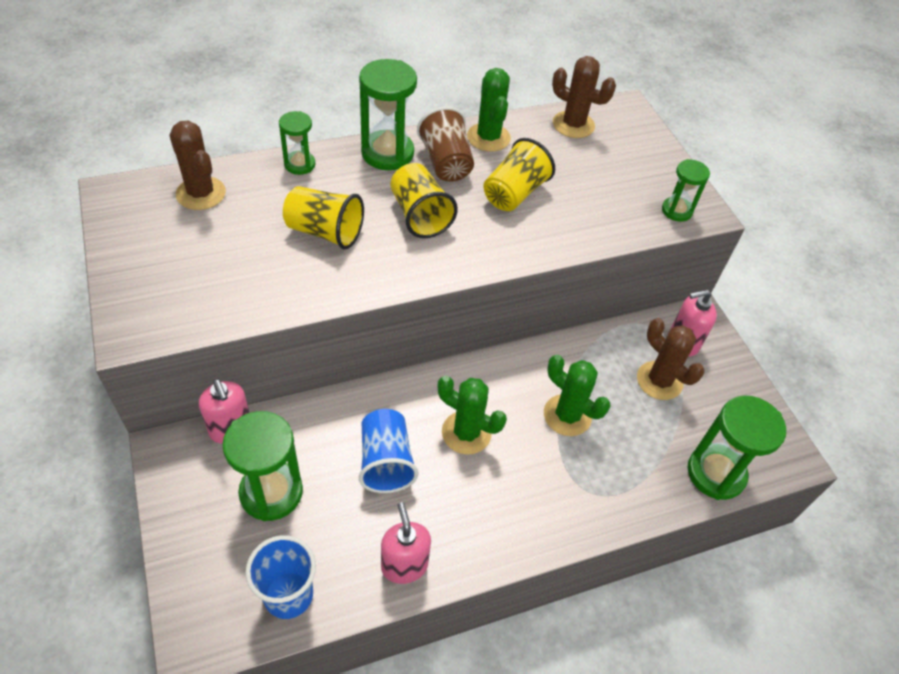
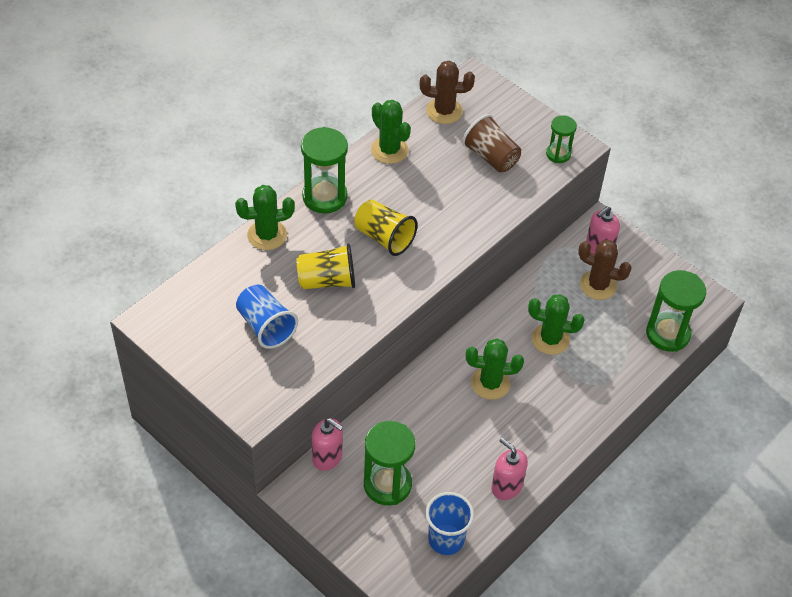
camera: 25 degrees left, 0 degrees up
(201, 193) = (213, 291): brown cactus -> none
(299, 164) = (267, 235): green hourglass -> green cactus
(385, 461) = (449, 428): blue cup -> blue cup (266, 326)
(446, 163) = (373, 186): brown cup -> brown cup (491, 157)
(514, 193) = (438, 190): yellow cup -> none

